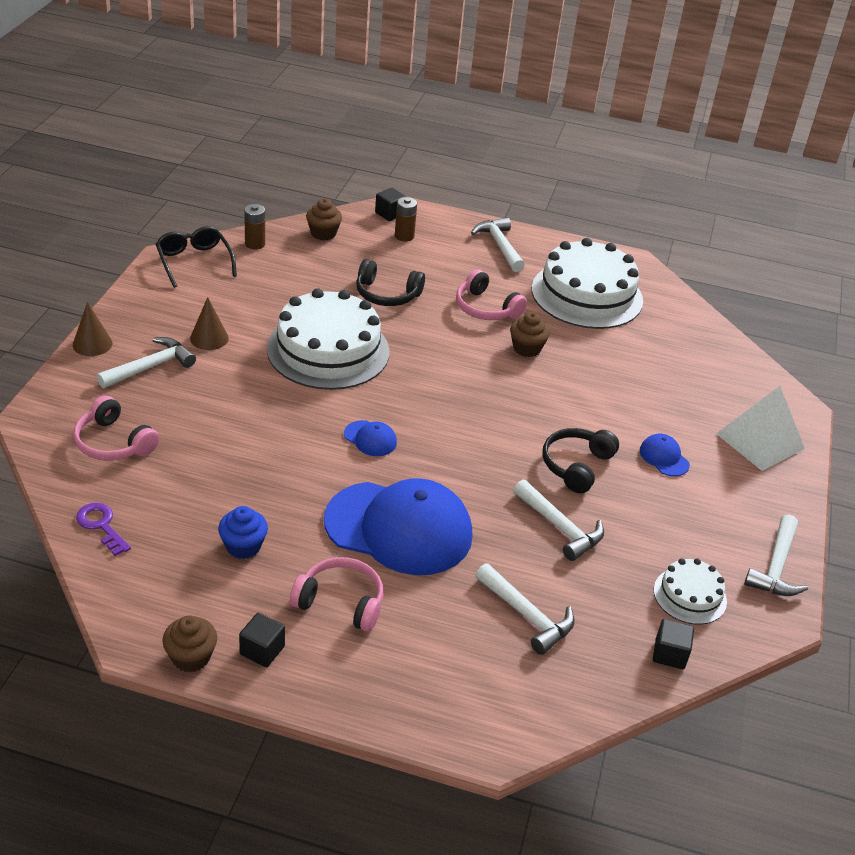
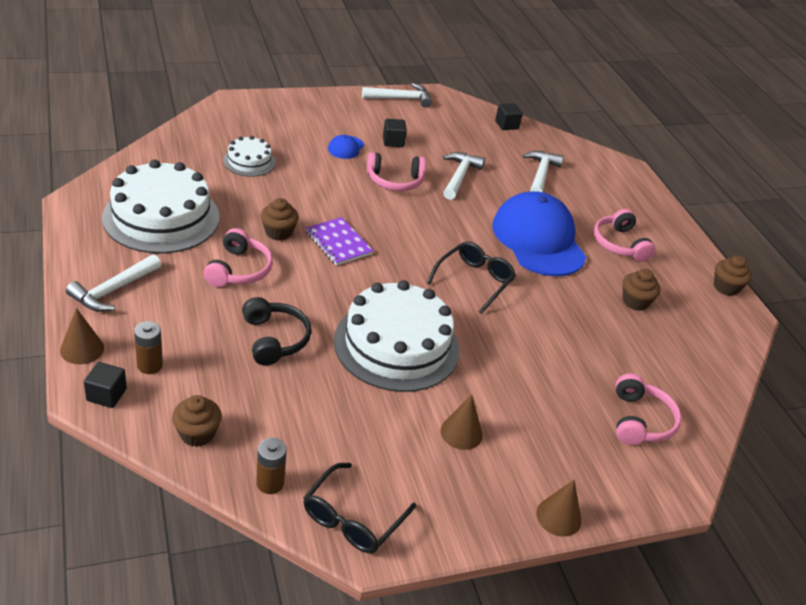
camera: 125 degrees left, 0 degrees up
(101, 526) = (707, 379): purple key -> none
(151, 367) = (539, 451): white hammer -> none
(243, 546) = (635, 301): blue cupcake -> brown cupcake
(262, 650) = (686, 262): black cube -> black cube (393, 141)
(370, 438) = (474, 281): blue cap -> black glasses
(443, 217) = (82, 349): none -> brown cone
(488, 377) = (338, 243): none -> purple notebook
(576, 466) = (395, 181): black headphones -> pink headphones
(690, 595) = (457, 123): white cake -> white cake (249, 161)
(760, 441) = (286, 113): white pyramid -> none

